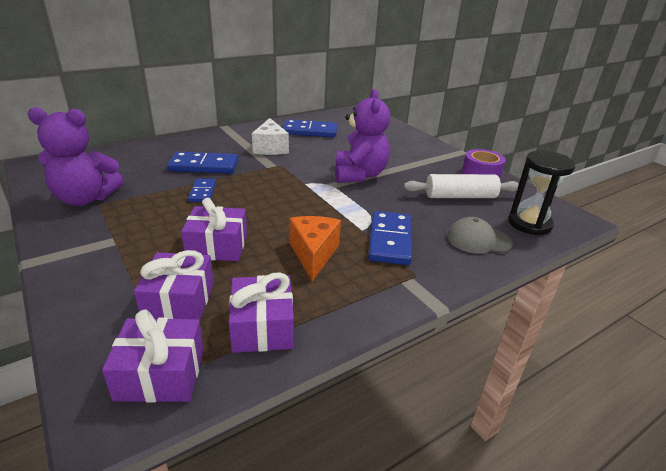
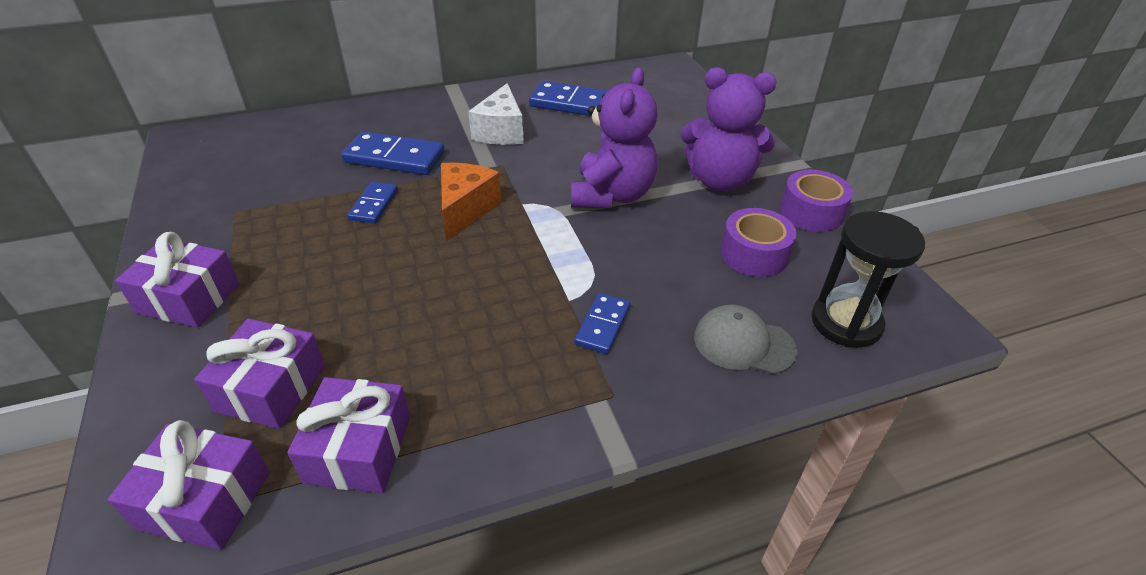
camera: 15 degrees right, 10 degrees up
(85, 199) = (222, 200): purple teddy bear -> purple teddy bear (719, 180)
(217, 246) = (355, 302): purple gift -> purple gift (189, 298)
(313, 254) = (480, 335): orange cheese -> orange cheese (465, 209)
(390, 240) = (603, 325): blue domino -> blue domino, size x0.59
(460, 196) = (754, 254): white rolling pin -> purple tape

